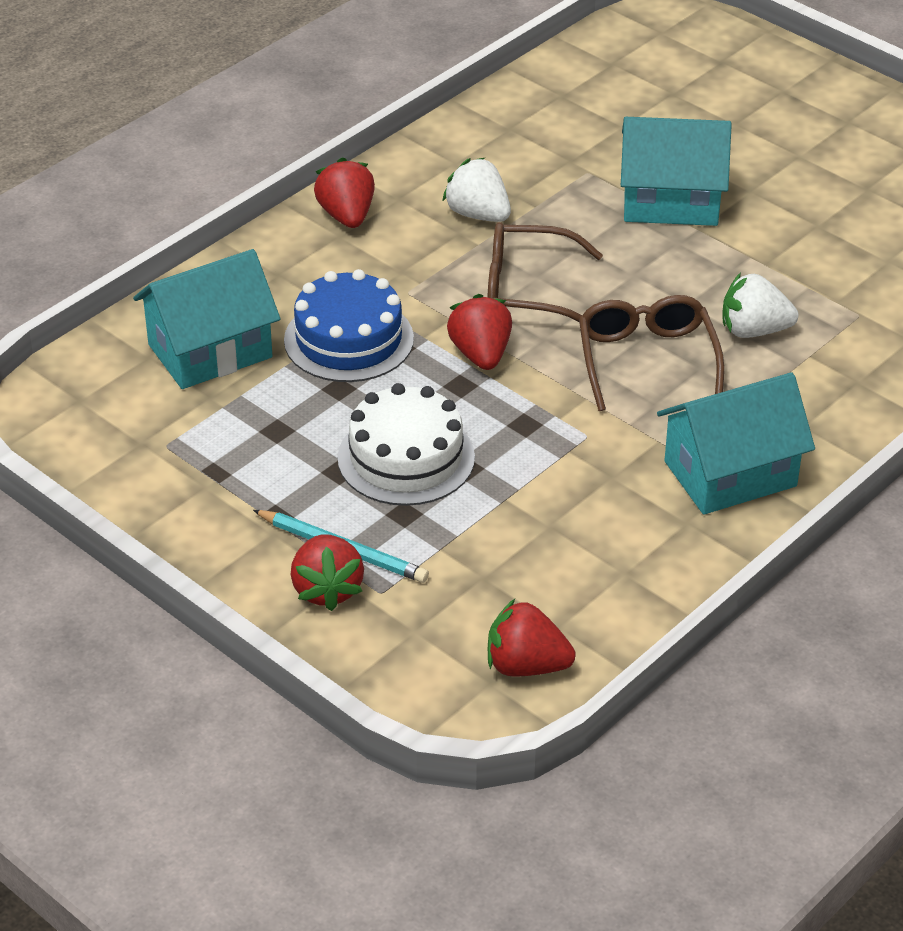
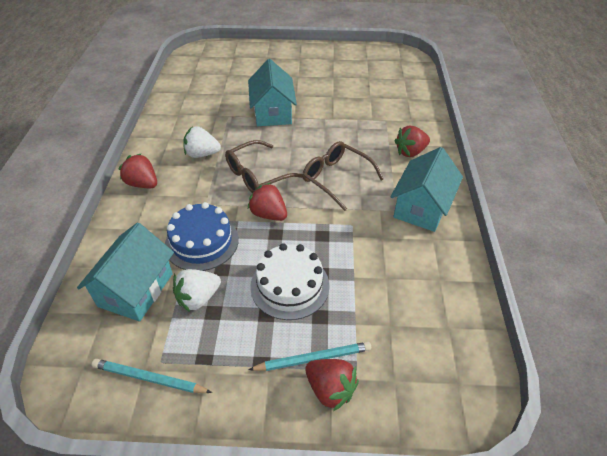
camera: 40 degrees left, 5 degrees up
(139, 454) = (149, 378): none -> turquoise pencil
(526, 666) = (461, 360): red strawberry -> red strawberry (410, 152)
(670, 202) = (273, 112): turquoise house -> turquoise house turned 60 degrees counterclockwise
(754, 330) = (359, 145): white strawberry -> white strawberry (198, 298)

